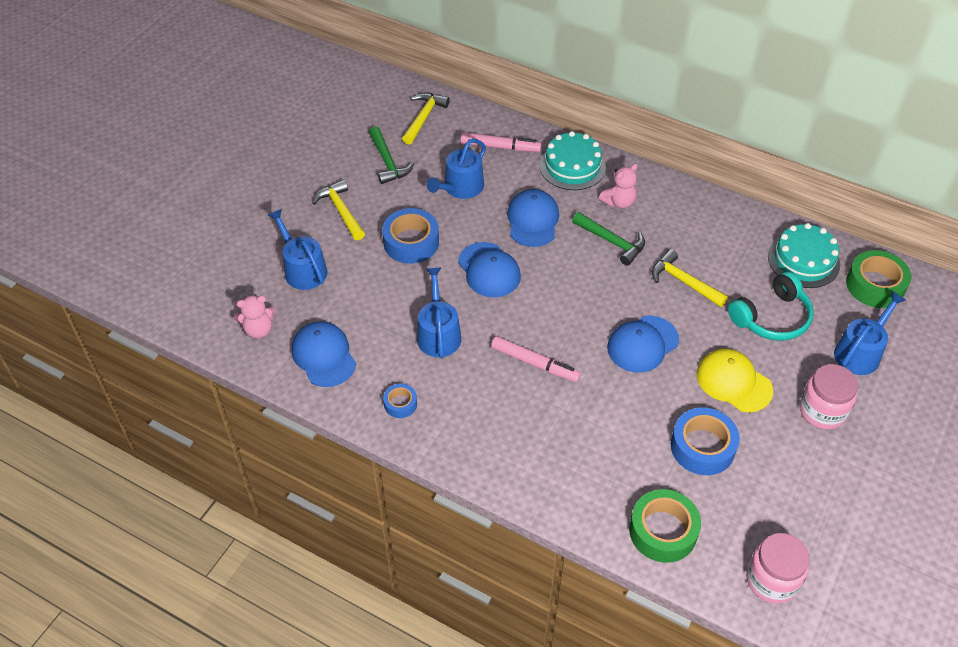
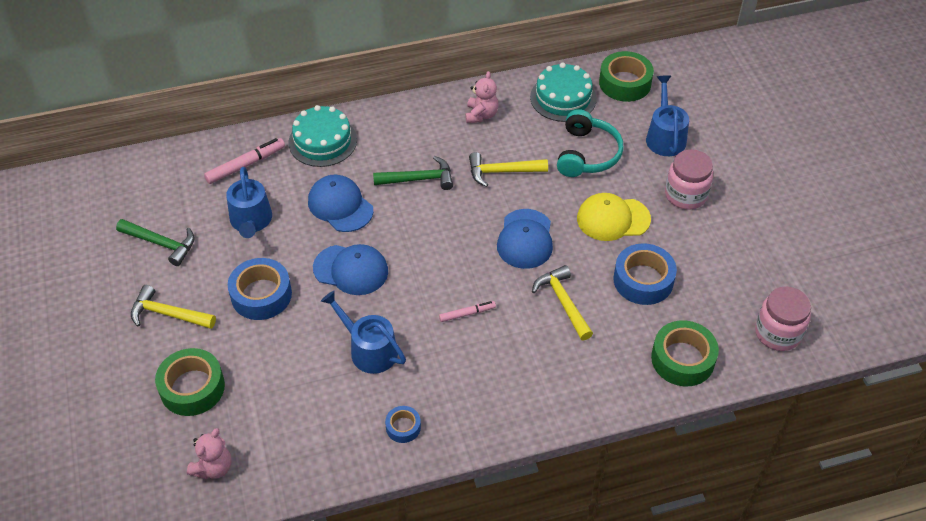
camera: 45 degrees left, 0 degrees up
(303, 269) = (192, 388): blue watering can -> green tape
(324, 356) = (296, 442): blue cap -> none
(423, 118) = (150, 185): yellow hammer -> yellow hammer (563, 302)
(535, 363) = (467, 314): pink marker -> pink marker, size x0.61
(618, 202) = (389, 145): pink teddy bear -> pink teddy bear (481, 115)

